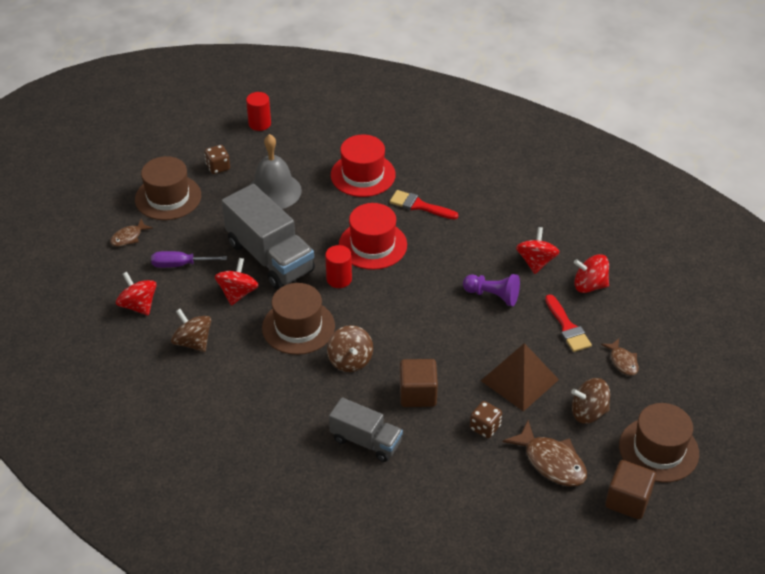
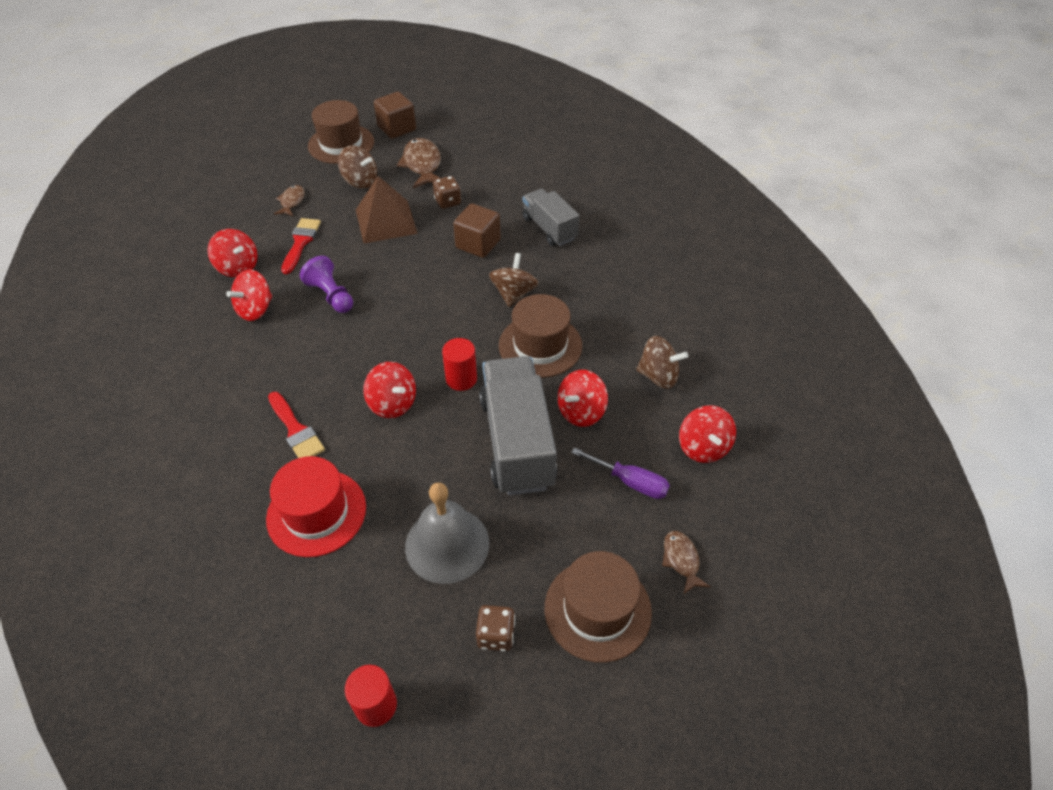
camera: 150 degrees left, 5 degrees up
(128, 237) = (681, 560): brown fish -> brown fish turned 90 degrees counterclockwise
(193, 342) = (658, 376): brown spinning top -> brown spinning top turned 60 degrees counterclockwise
(372, 245) = (392, 403): red hat -> red spinning top

